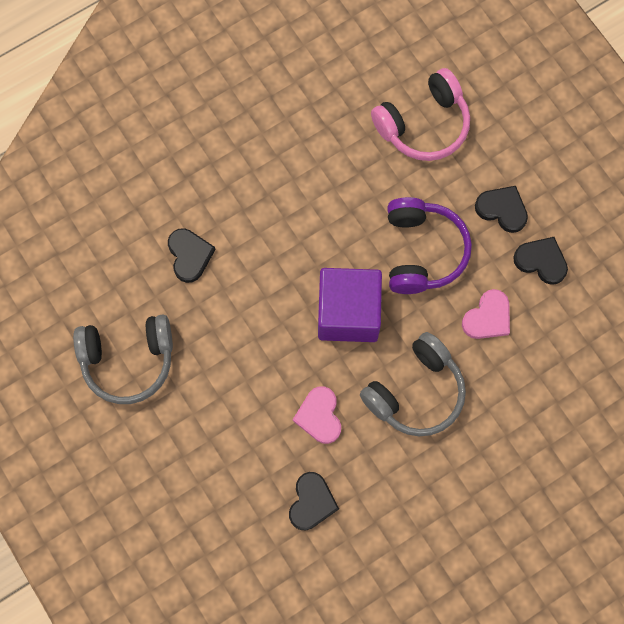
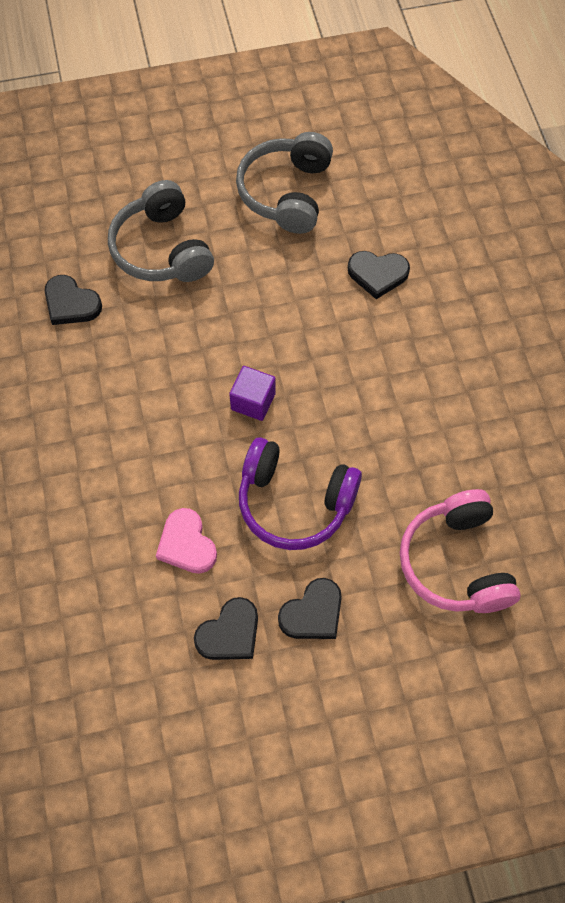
camera: 110 degrees right, 10 degrees down
(319, 416) = (154, 338): pink heart -> none
(348, 313) = (253, 401): purple cube -> purple cube, size x0.51
(416, 392) = (136, 437): grey headphones -> grey headphones (162, 249)

